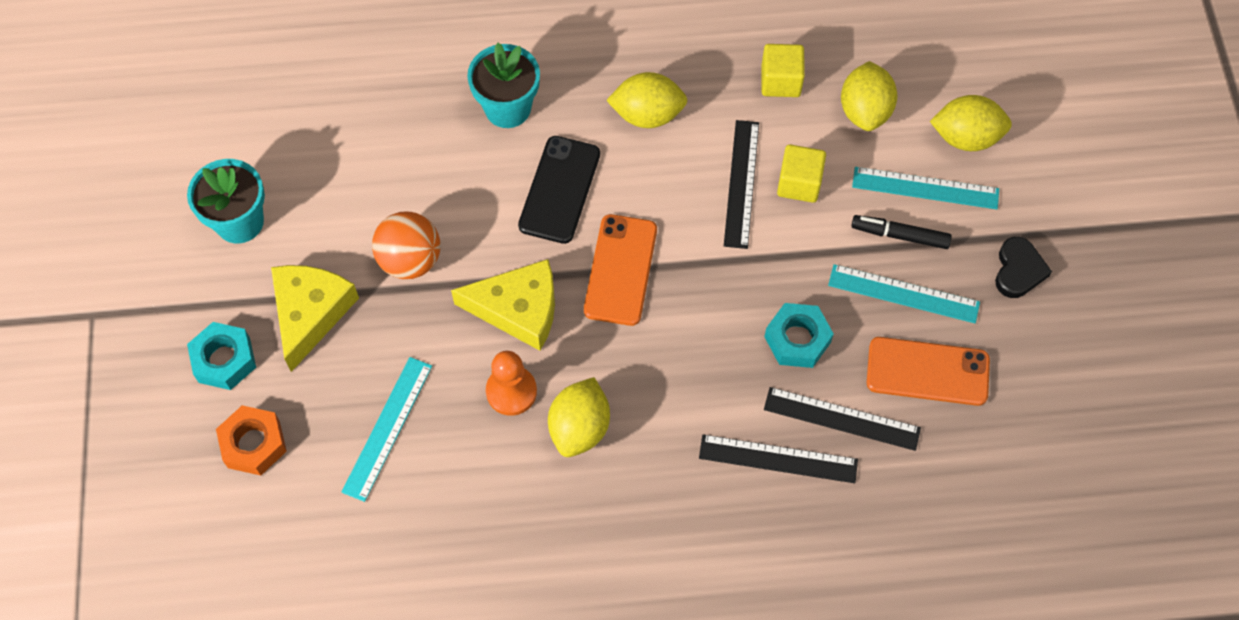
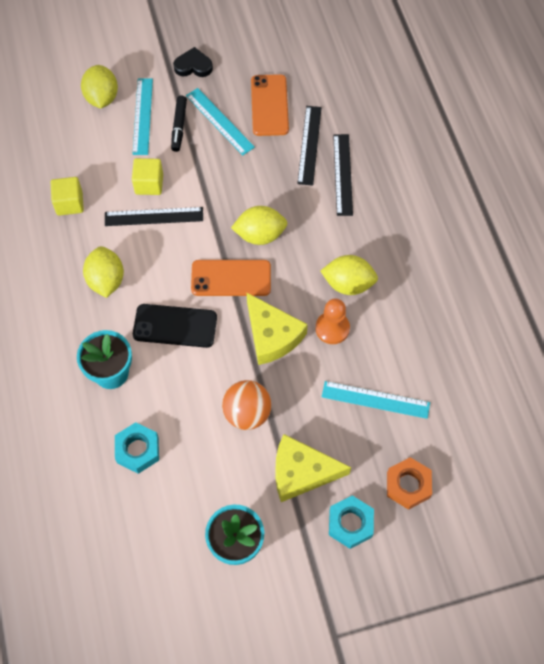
camera: 100 degrees left, 0 degrees up
(518, 309) = (272, 335): yellow cheese -> yellow cheese turned 150 degrees clockwise
(797, 339) = (262, 173): turquoise nut -> turquoise nut (138, 450)
(865, 111) = (88, 153): yellow lemon -> yellow lemon (260, 235)
(903, 293) = (219, 121): turquoise ruler -> turquoise ruler turned 45 degrees counterclockwise

